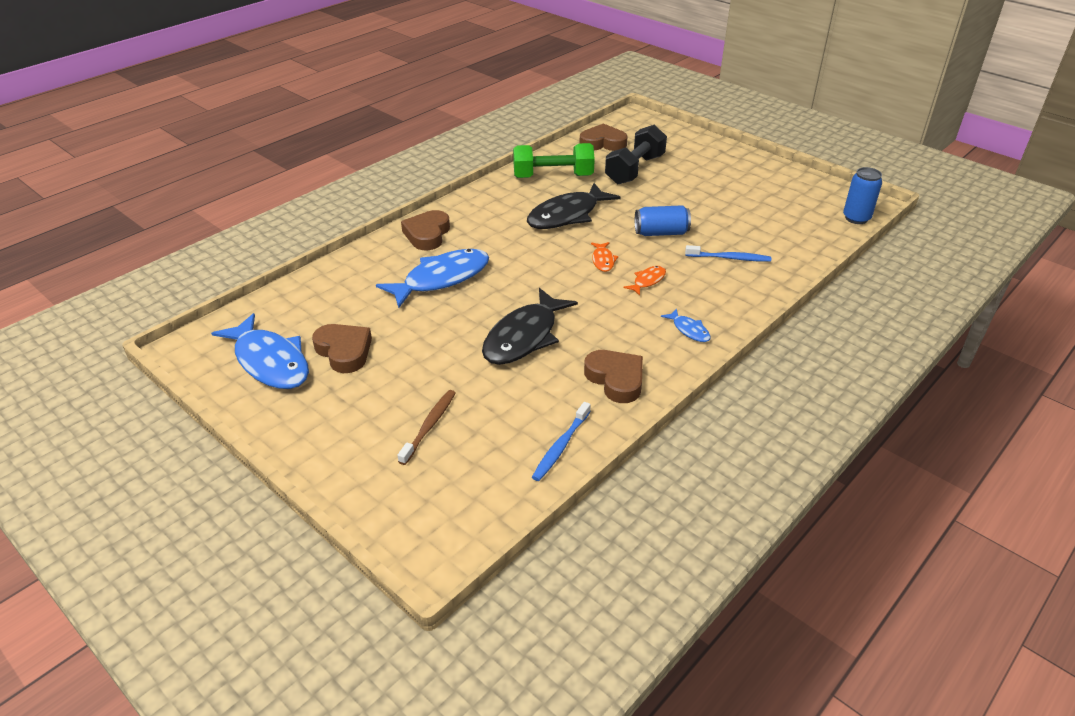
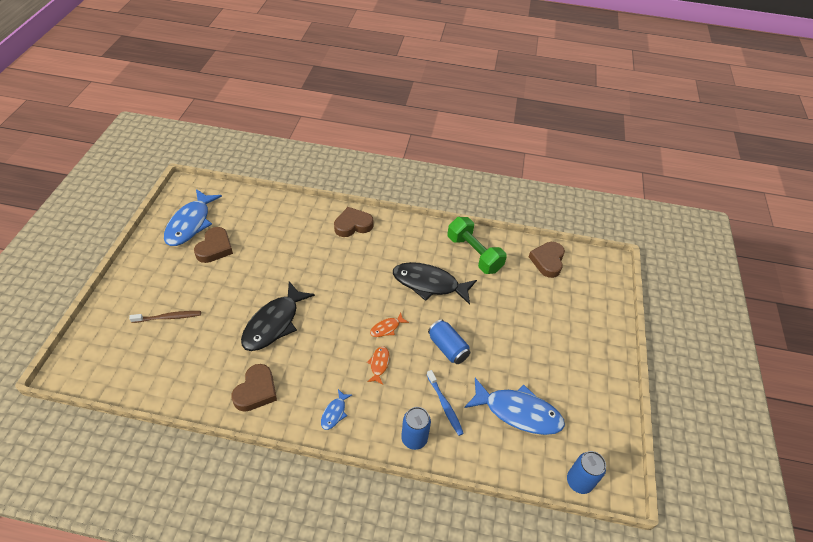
camera: 55 degrees right, 10 degrees up
(441, 279) = (310, 255): blue fish -> blue fish (518, 412)
(524, 337) = (274, 323): black fish -> black fish turned 60 degrees counterclockwise
(561, 446) = (178, 389): blue toothbrush -> none
(603, 143) = (547, 261): brown heart -> brown heart turned 135 degrees counterclockwise
(634, 170) = (525, 296): black dumbbell -> none
(647, 281) = (379, 364): orange fish -> orange fish turned 90 degrees counterclockwise
(756, 289) = (414, 438): none -> blue can

